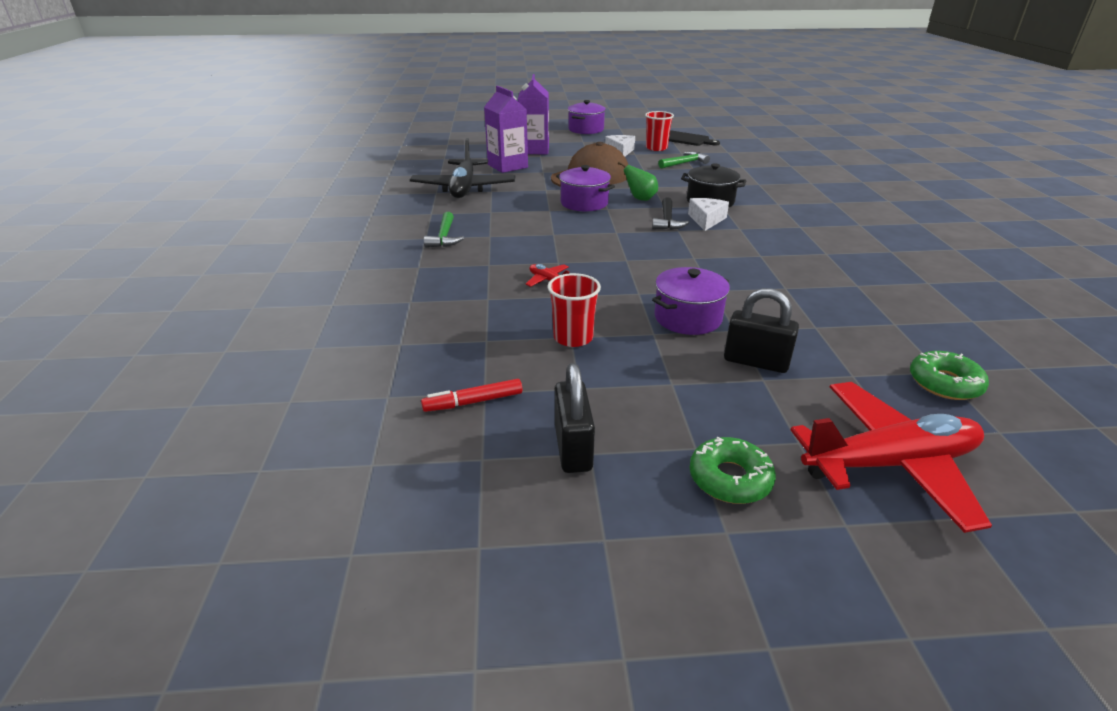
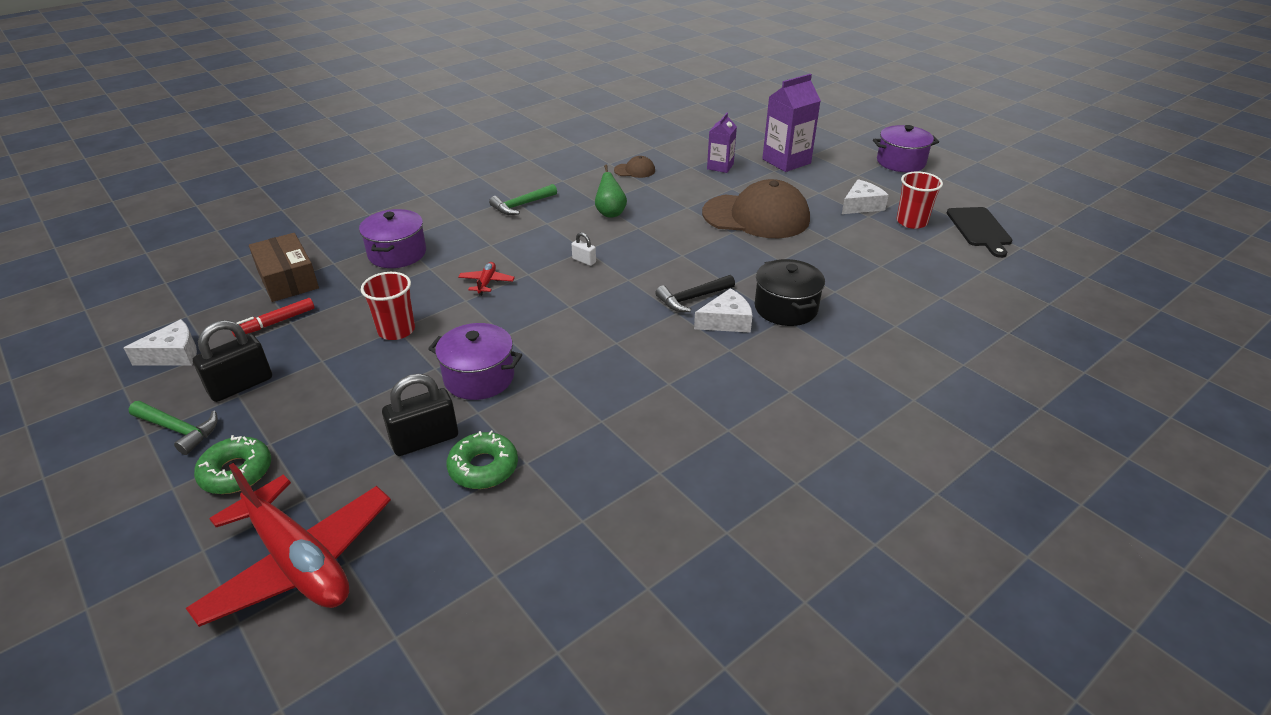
camera: 55 degrees right, 5 degrees up
(392, 377) = (287, 279): none -> brown box
(451, 489) = (174, 354): none -> white cheese
(464, 188) = (635, 170): black plane -> brown cap
(473, 402) = (275, 323): red marker -> red marker turned 75 degrees counterclockwise
(507, 166) = (720, 166): purple carton -> purple carton, size x0.61
(569, 238) = (584, 261): none -> white padlock
(584, 203) = (679, 238): purple pot -> purple pot (397, 253)
(640, 199) = (733, 264): green pear -> green pear (610, 213)
(684, 163) = (888, 255): green hammer -> green hammer (179, 430)
(755, 362) = (425, 440): black padlock -> black padlock turned 75 degrees clockwise
(944, 383) = (470, 581): green donut -> green donut (483, 467)

